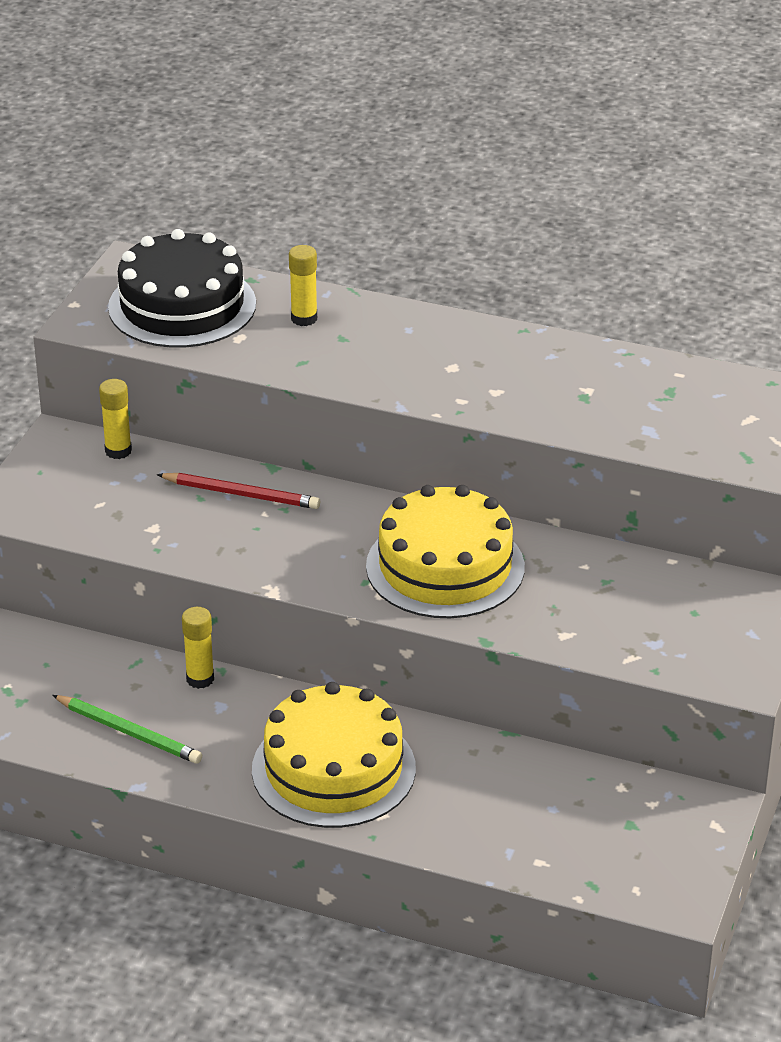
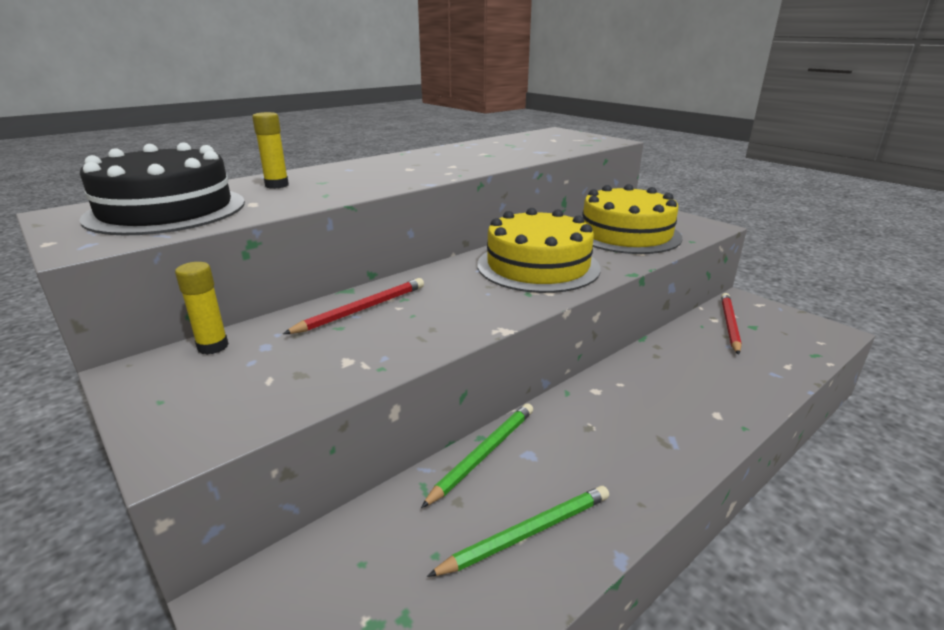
camera: 60 degrees left, 10 degrees down
(200, 679) = (483, 454): yellow glue stick -> green pencil
(333, 769) = (649, 420): yellow cake -> yellow cake (626, 234)
(616, 802) = (729, 324): none -> red pencil

